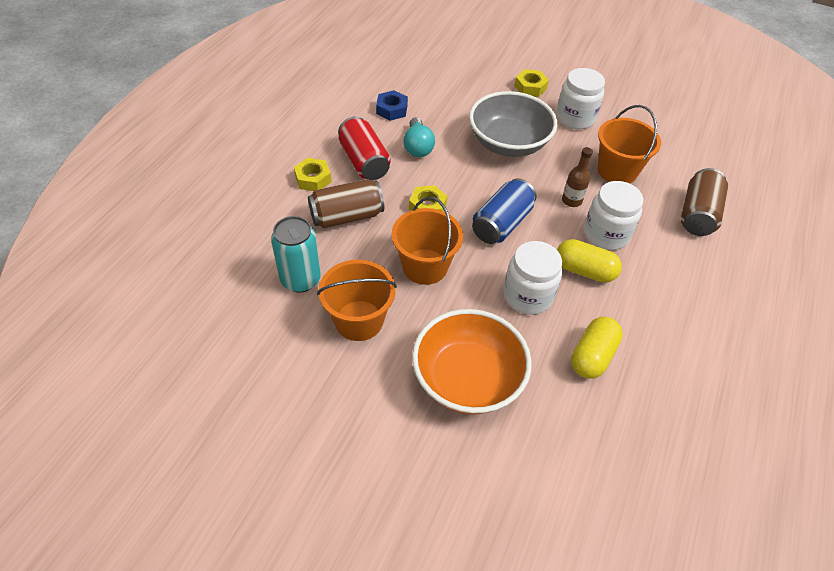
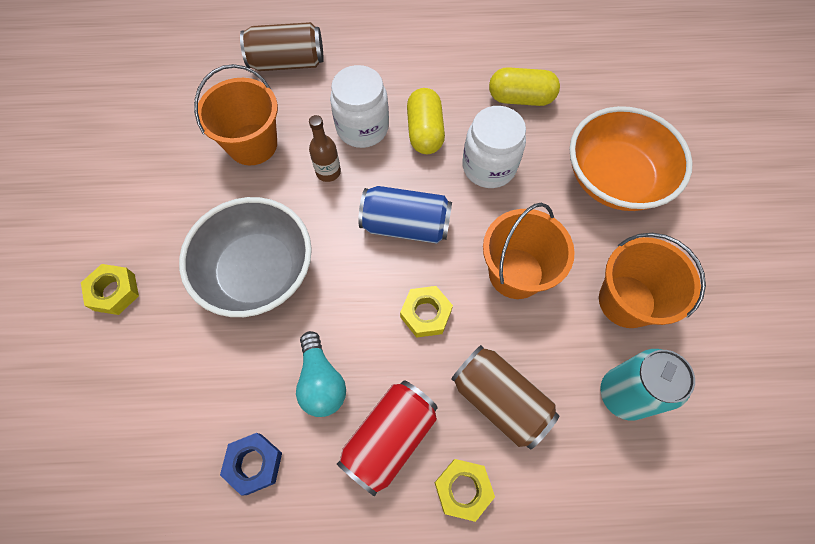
camera: 115 degrees left, 15 degrees up
(417, 147) = (321, 381): turquoise light bulb -> turquoise light bulb turned 105 degrees clockwise
(575, 118) = (166, 215): white jar -> none

